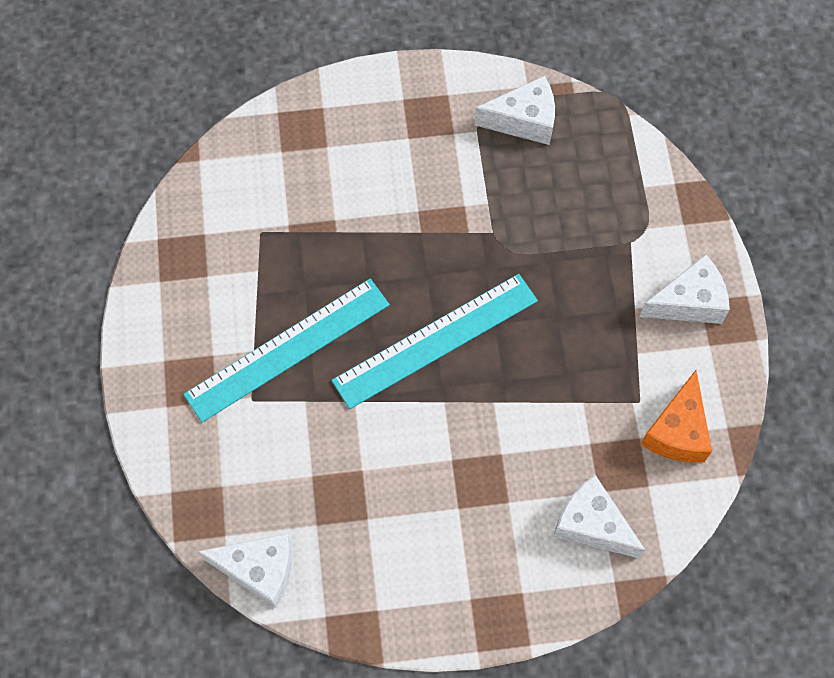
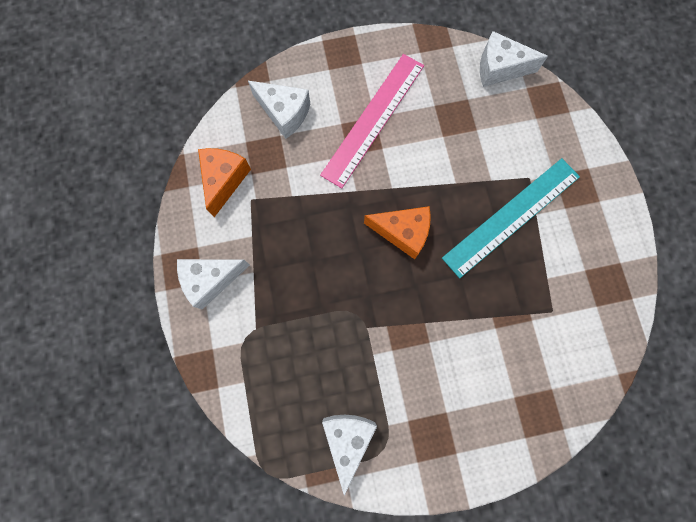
camera: 175 degrees right, 10 degrees up
(436, 341) = (403, 232): turquoise ruler -> orange cheese
(461, 504) = (373, 119): none -> pink ruler
(524, 121) = (348, 439): white cheese -> white cheese turned 105 degrees clockwise

